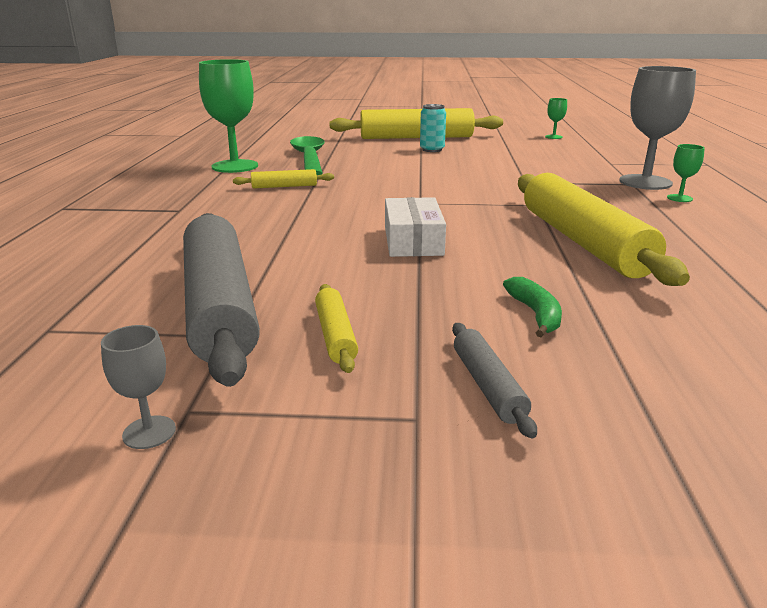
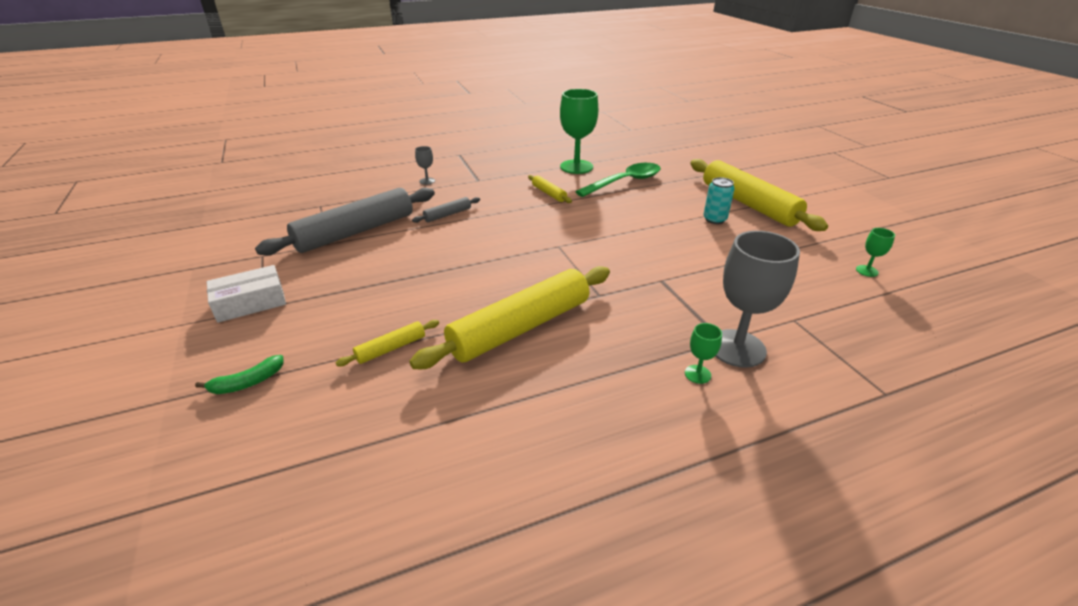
camera: 65 degrees right, 10 degrees up
(149, 432) = (246, 253): grey goblet -> grey goblet (427, 181)
(335, 335) = (334, 269): yellow rolling pin -> yellow rolling pin (391, 348)
(413, 241) = (476, 260): white box -> white box (250, 303)
(487, 386) = (292, 321): grey rolling pin -> grey rolling pin (447, 215)
(535, 314) = (380, 324): green banana -> green banana (248, 382)

